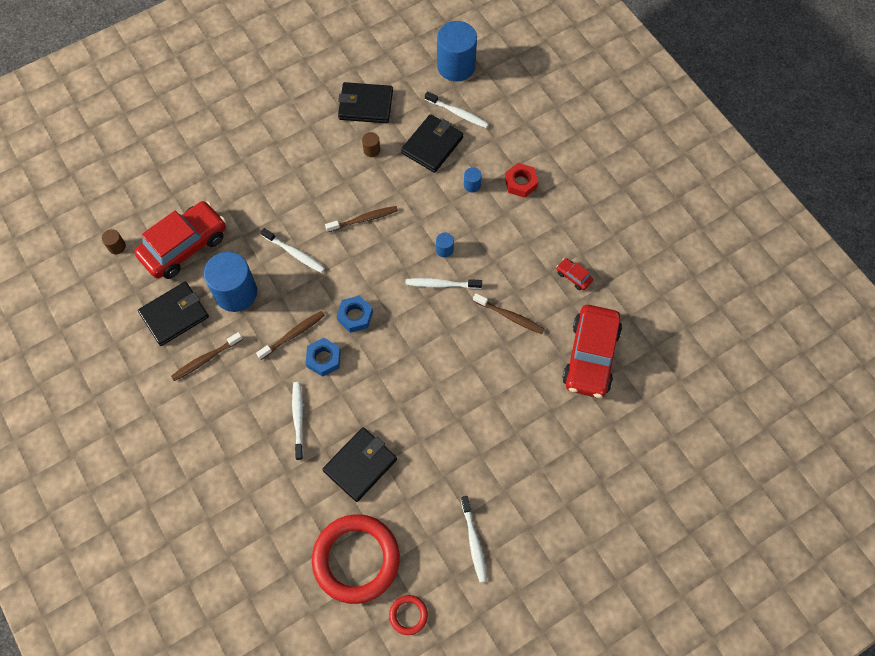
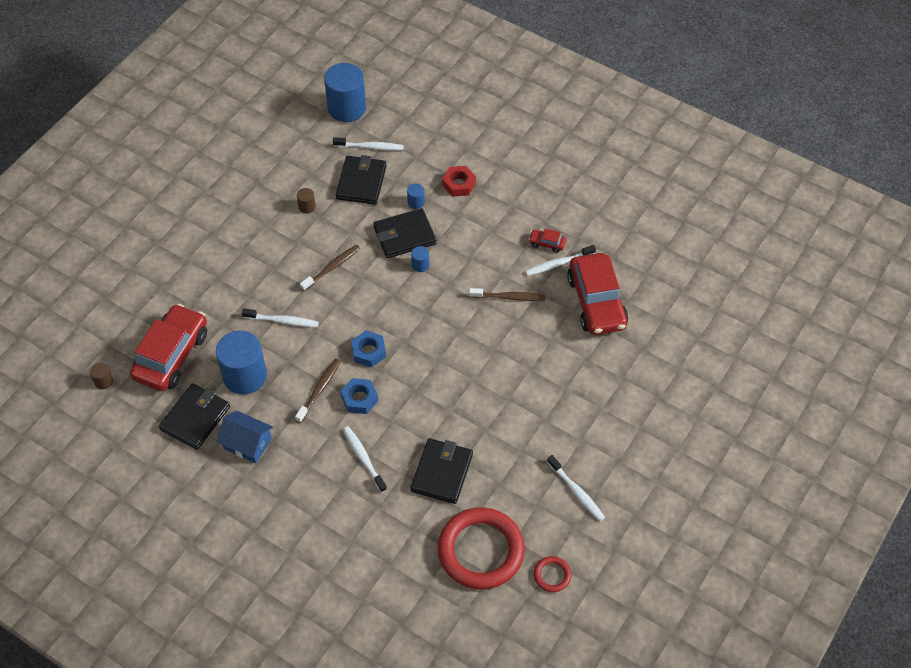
camera: 25 degrees left, 10 degrees down
(205, 359) = (247, 444): brown toothbrush -> blue house
(365, 105) = (280, 170): black wallet -> black wallet (404, 235)
(441, 284) = (433, 295): white toothbrush -> white toothbrush (558, 264)

